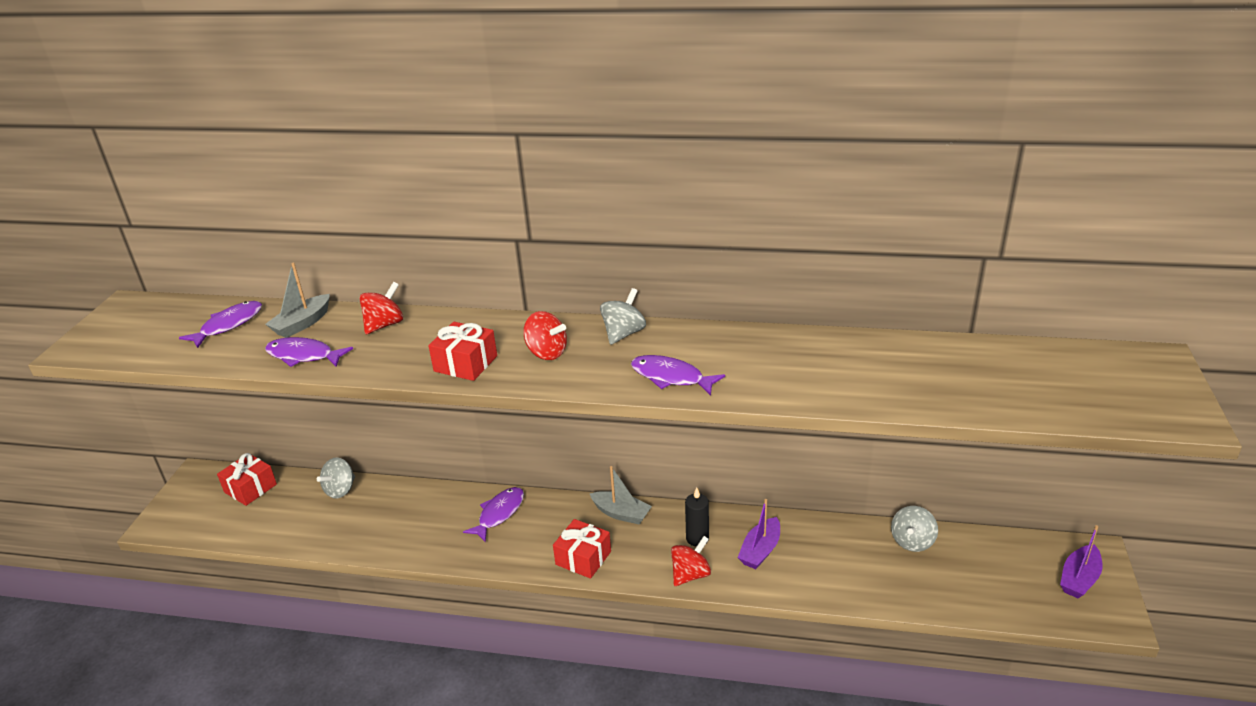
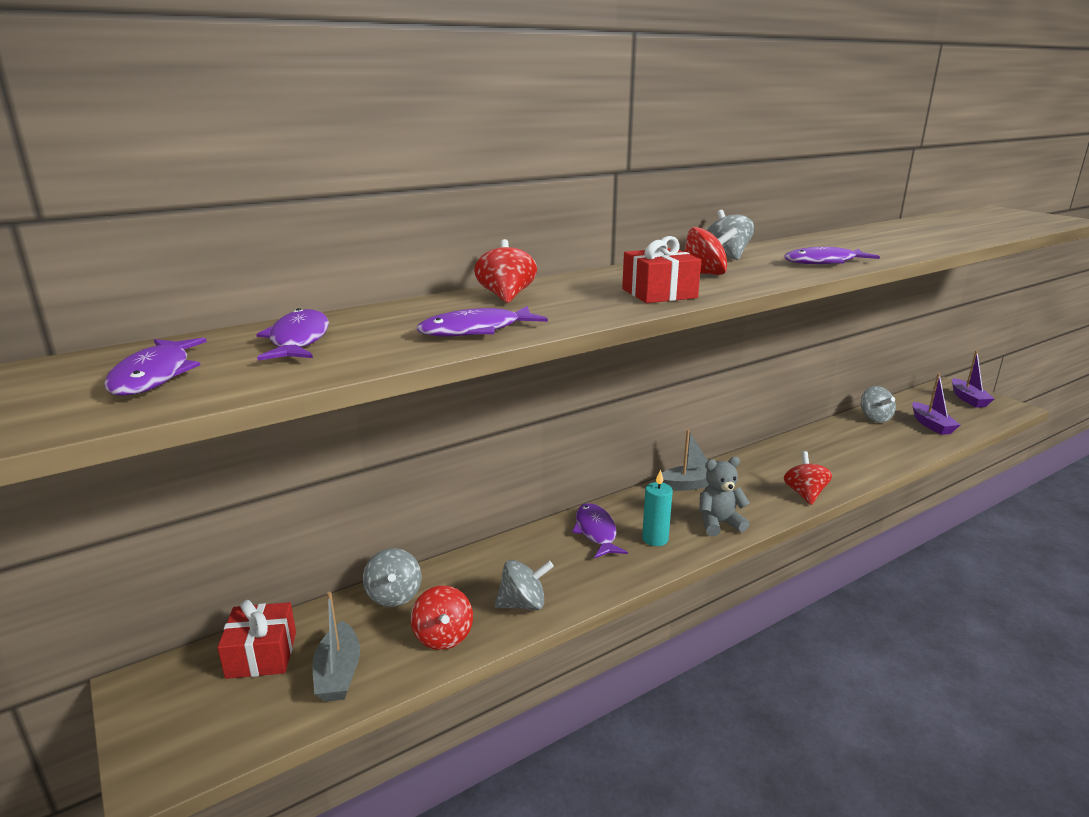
camera: 45 degrees left, 10 degrees down
(143, 330) = (155, 376): none -> purple fish
(302, 324) = (404, 317): grey boat -> grey boat (338, 673)
(326, 532) = (443, 637): none -> red spinning top
(387, 538) = (523, 604): none -> grey spinning top
(524, 542) = (655, 539): none -> turquoise candle
(583, 558) = (719, 523): red gift -> grey teddy bear
(697, 538) = (767, 473): black candle -> none
(760, 550) = (815, 460): purple boat -> purple boat (931, 425)

